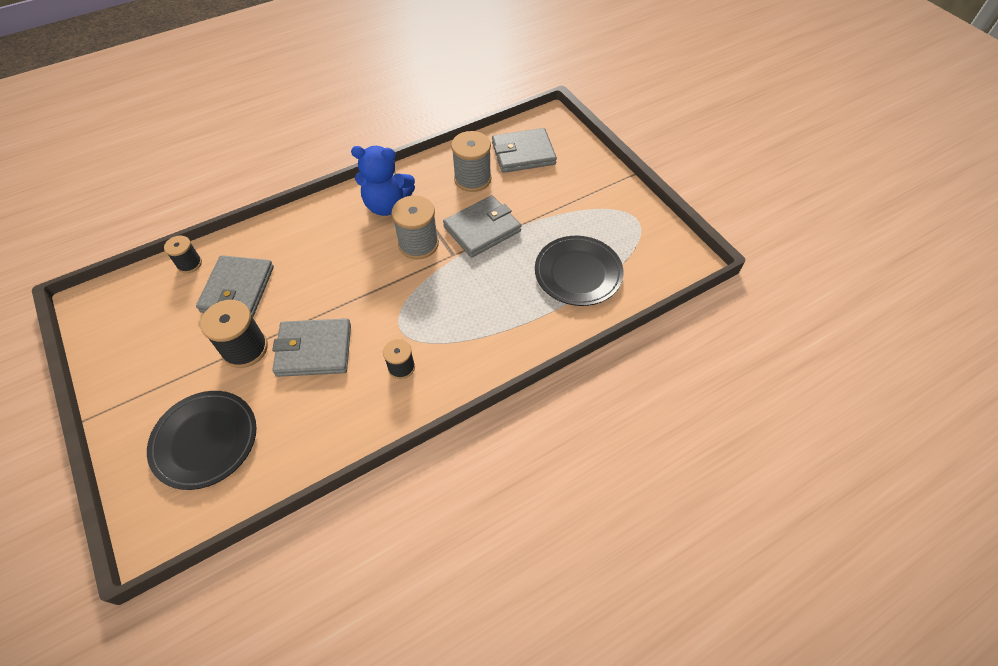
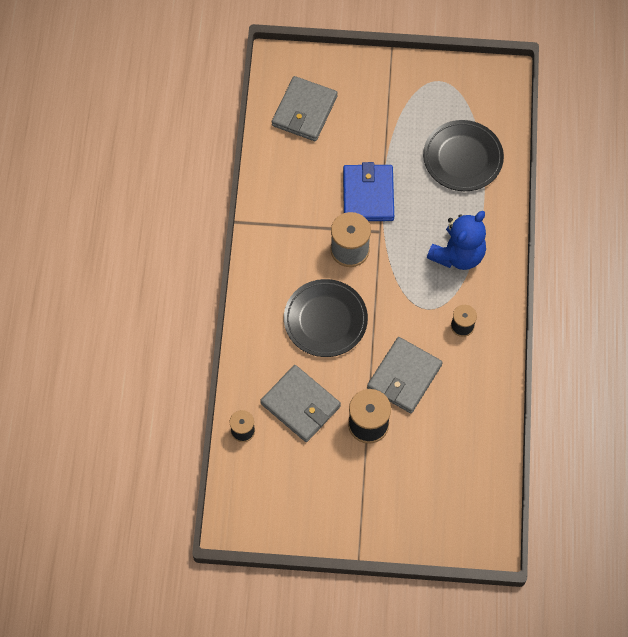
camera: 55 degrees left, 10 degrees up
(205, 441) = (436, 483): black plate -> black plate (325, 320)
(387, 205) = (287, 249): blue teddy bear -> blue teddy bear (457, 254)
(472, 179) = (305, 168): grey spool -> none
(482, 229) = (368, 195): grey wallet -> blue wallet

